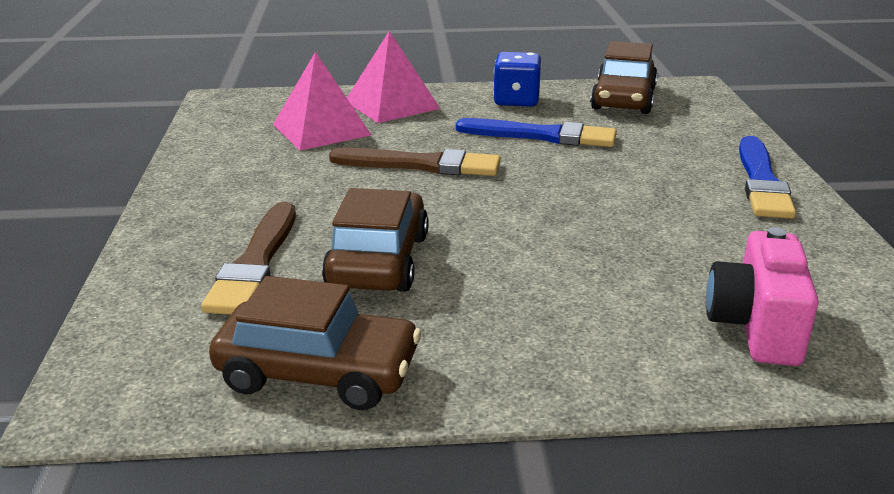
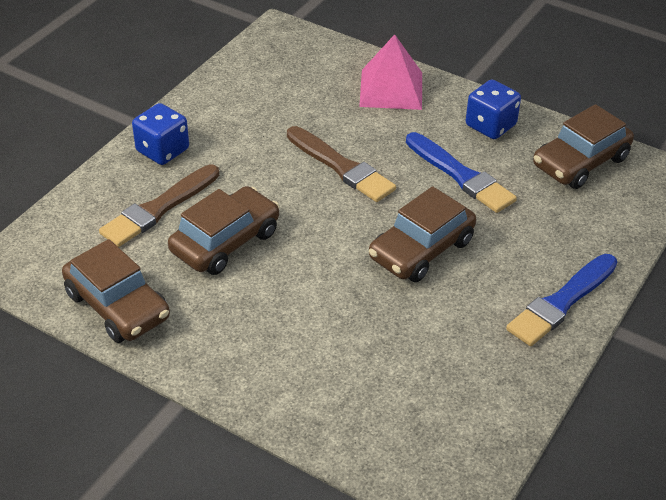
camera: 35 degrees right, 15 degrees up
(197, 216) = (162, 150): none -> blue dice
(321, 130) = (313, 97): pink pyramid -> none
(588, 193) = (421, 249): none -> brown car
(755, 327) = (378, 410): pink camera -> none

